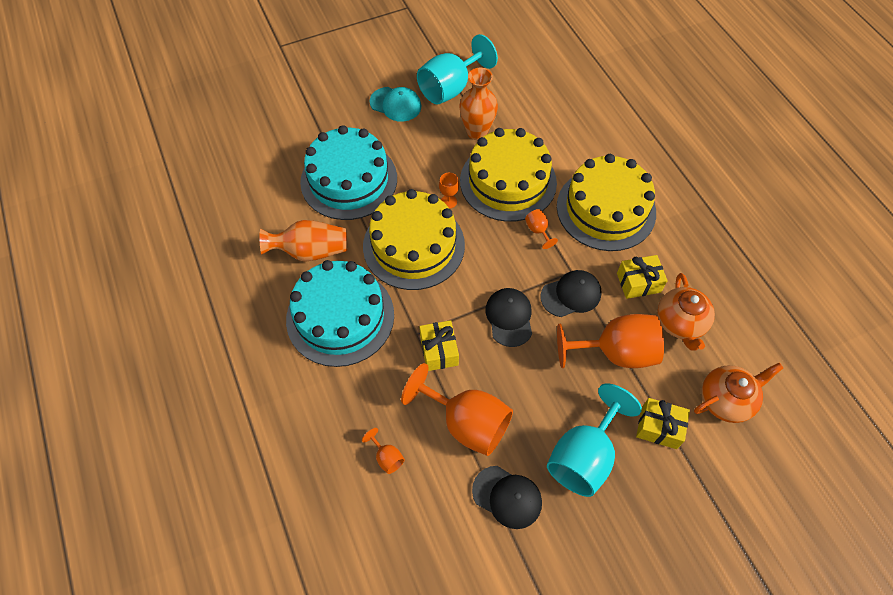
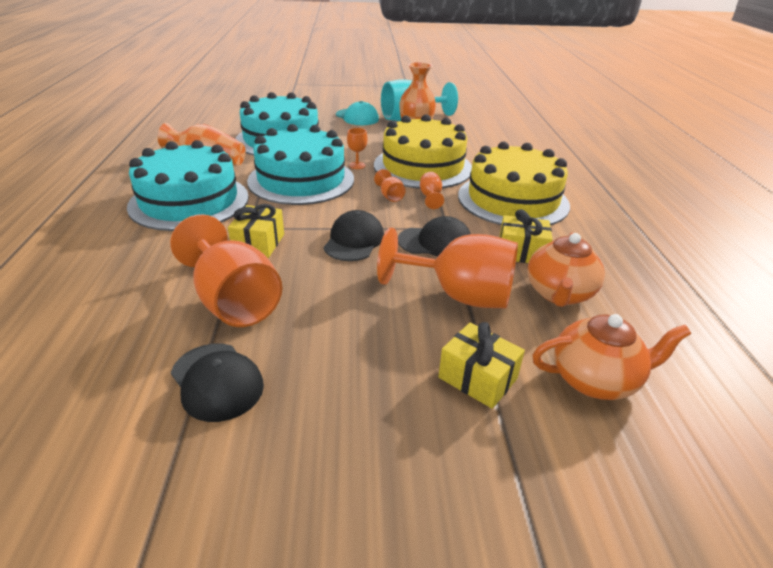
camera: 20 degrees right, 25 degrees down
(387, 457) = (118, 302): orange goblet -> orange goblet (390, 196)
(414, 245) = (301, 180): yellow cake -> turquoise cake
(584, 456) = (352, 374): turquoise goblet -> none

